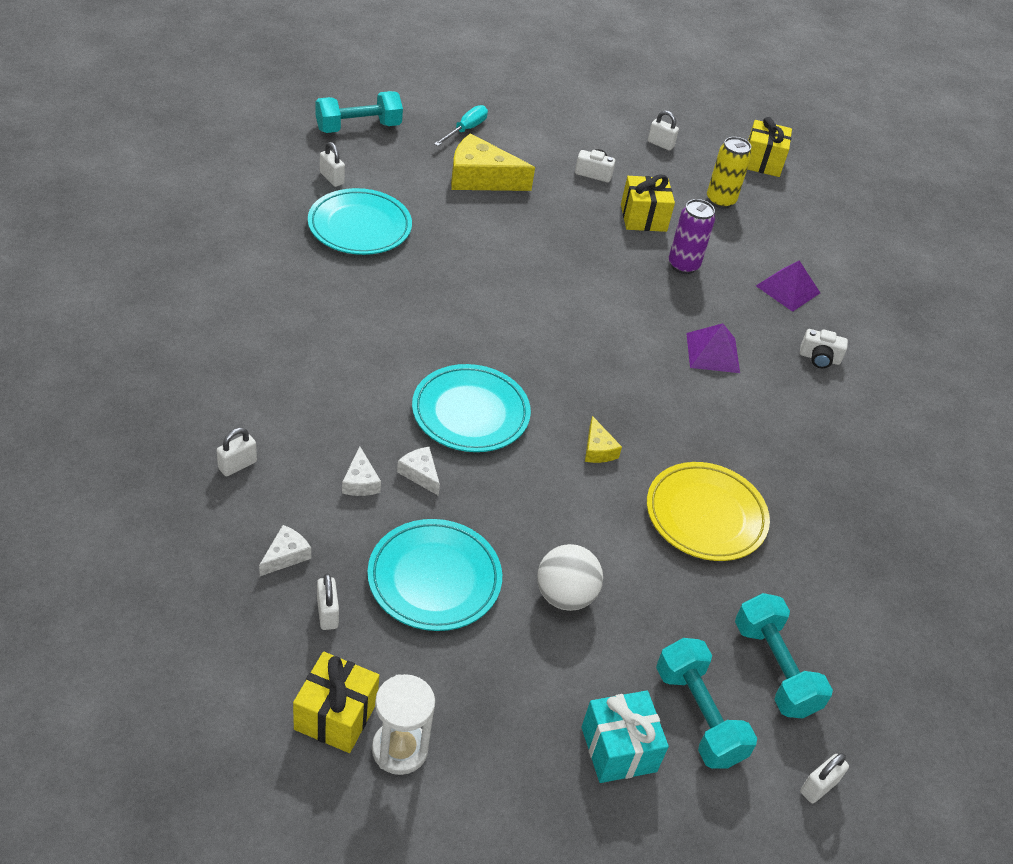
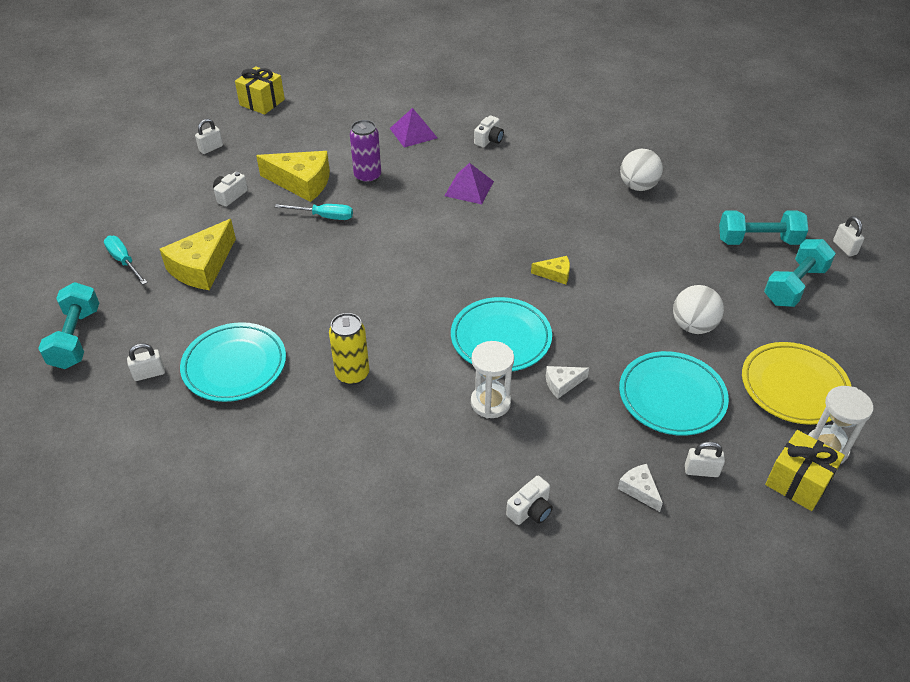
camera: 65 degrees left, 0 degrees up
(237, 465) = (530, 510): white padlock -> white camera
(360, 482) = (564, 424): white cheese -> none
(372, 416) = (490, 403): none -> white hourglass
(597, 244) = (324, 216): none -> turquoise screwdriver
(618, 749) = (821, 330): turquoise gift -> none
(643, 218) = (302, 183): yellow gift -> yellow cheese
(698, 716) = (795, 286): turquoise dumbbell -> turquoise dumbbell turned 45 degrees counterclockwise
(705, 515) = (627, 236): yellow plate -> yellow plate (794, 387)
(720, 201) = (299, 136): yellow can -> yellow can (352, 374)
(816, 520) = (638, 186): none -> white ball

